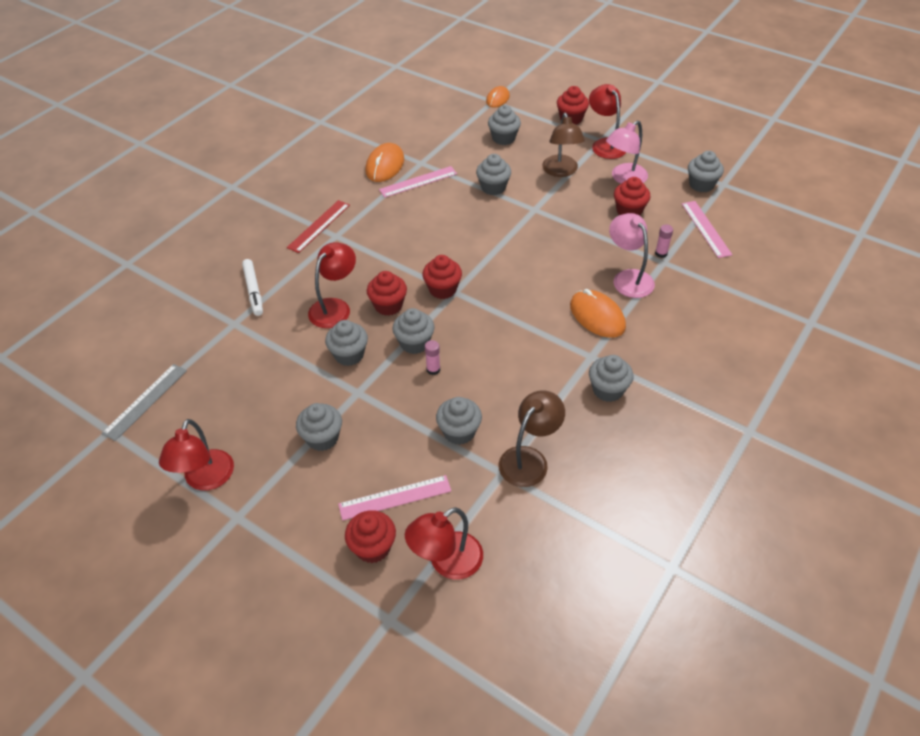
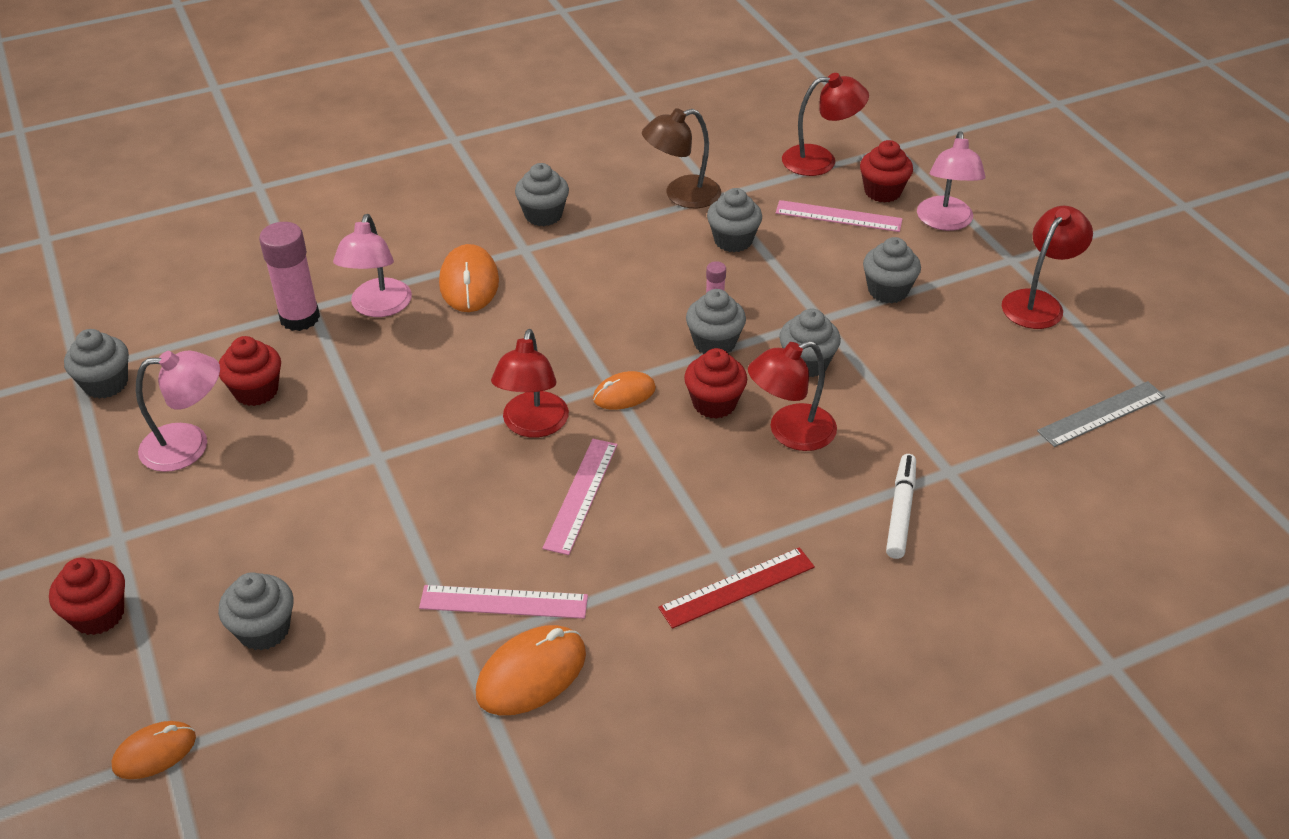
camera: 150 degrees left, 5 degrees down
(305, 535) = (945, 222): none -> pink lamp
(442, 289) = (624, 394): red cupcake -> orange mouse
(493, 187) = (395, 527): grey cupcake -> none
(561, 171) = (259, 505): brown lamp -> none
(605, 144) = (125, 525): red lamp -> red lamp (533, 425)
(661, 253) = (300, 318): pink glue stick -> pink glue stick, size x2.08
(706, 229) = (200, 323): pink ruler -> pink ruler (581, 495)

